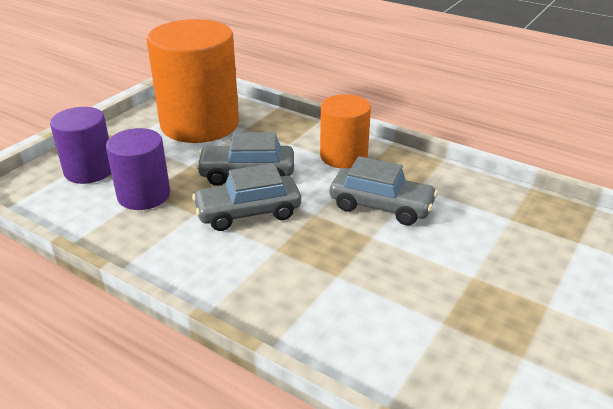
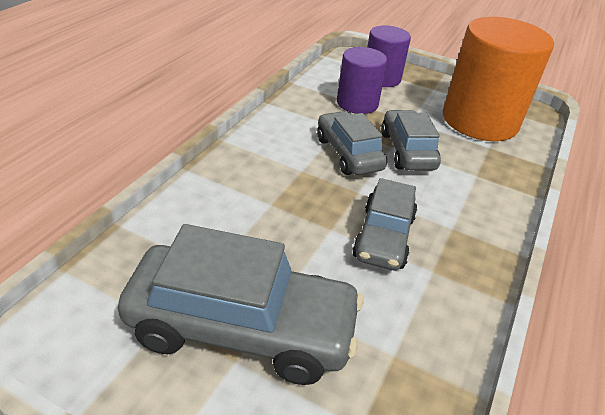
camera: 80 degrees right, 5 degrees up
(343, 156) = (469, 213): orange cylinder -> none
(512, 300) = (242, 328): none -> grey car

